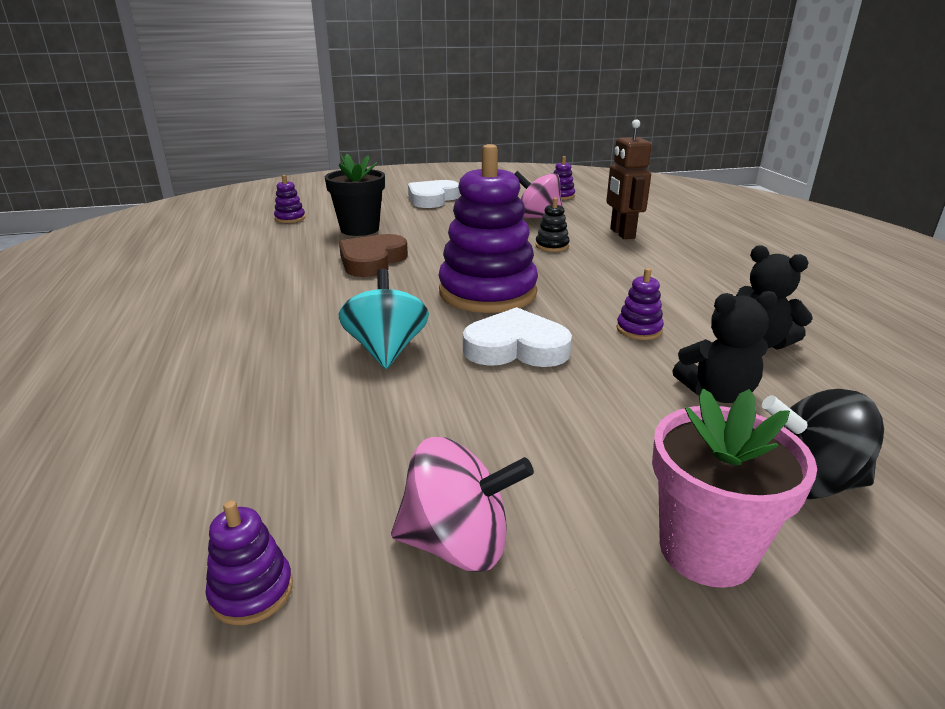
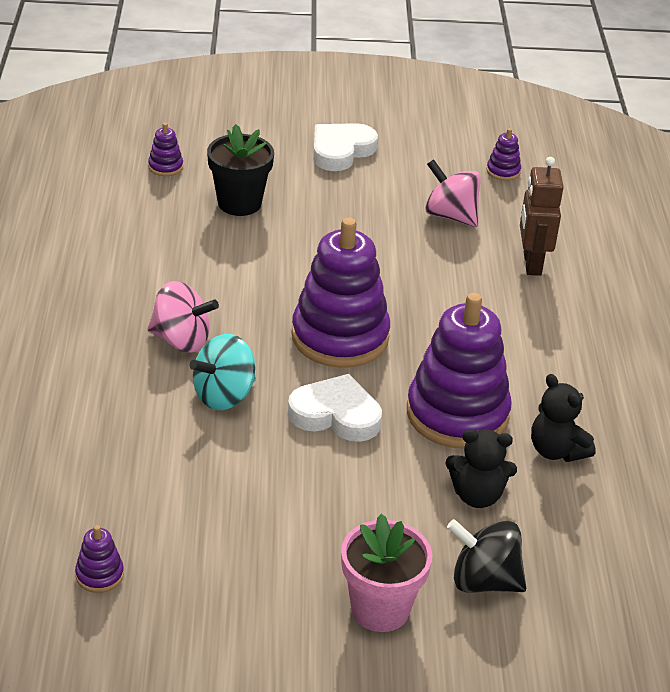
camera: 10 degrees right, 10 degrees up
(372, 261) = (240, 265): brown heart -> none
(386, 350) = (224, 395): turquoise spinning top -> turquoise spinning top turned 135 degrees counterclockwise
(458, 544) = (227, 572): pink spinning top -> pink spinning top (181, 340)
(552, 246) = (440, 273): black stacking toy -> none
(639, 329) = (457, 414): purple stacking toy -> purple stacking toy, size x2.46

